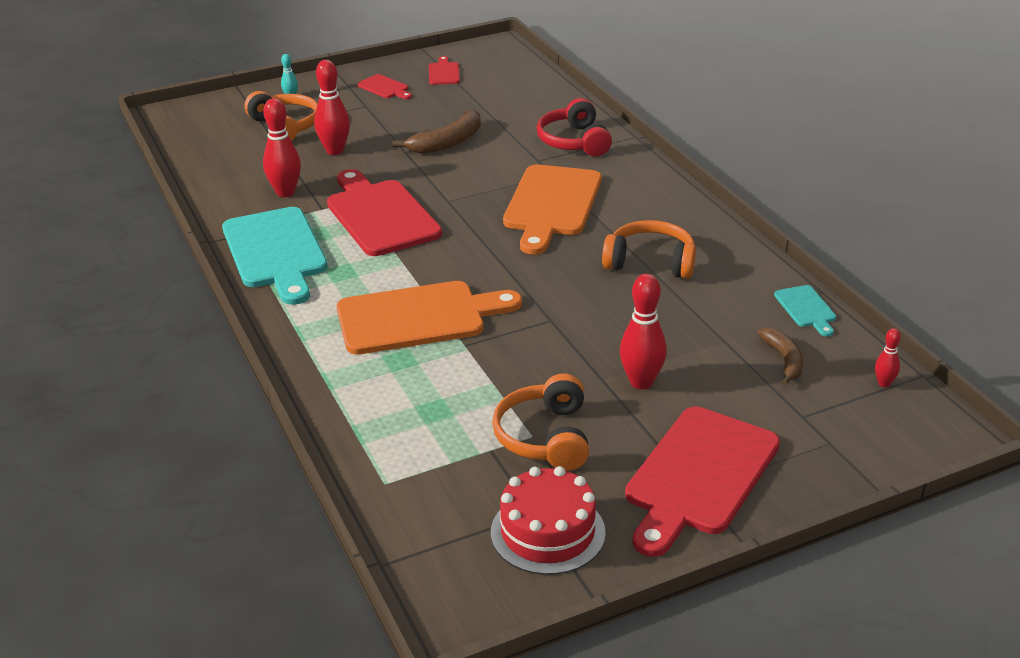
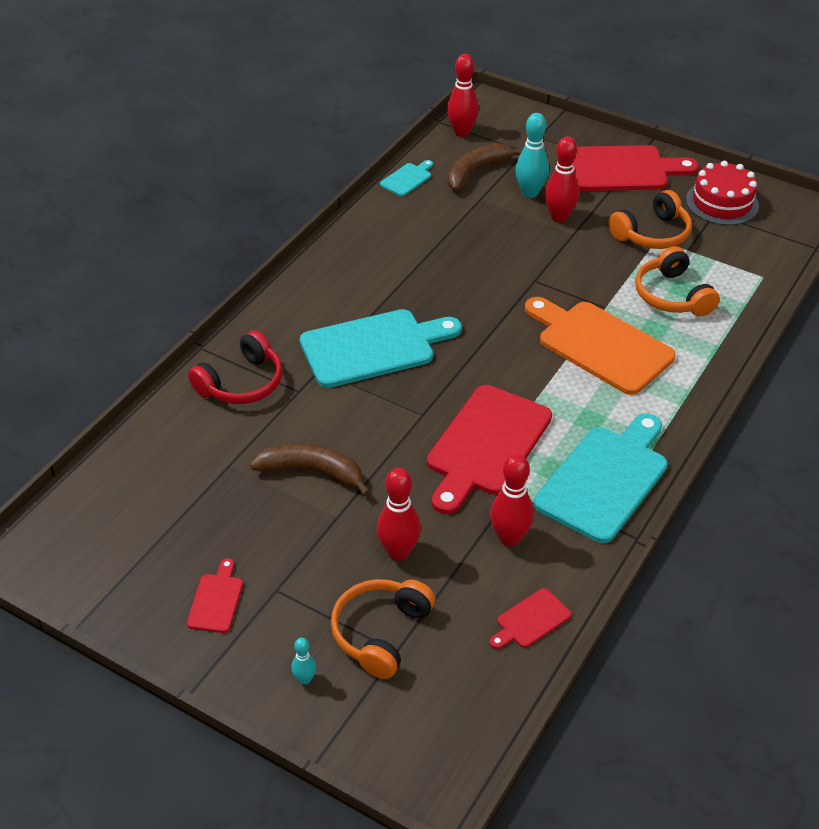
camera: 125 degrees left, 10 degrees up
(443, 73) = (138, 567): red cutting board -> red cutting board (531, 620)
(552, 205) = (373, 347): orange cutting board -> turquoise cutting board
(650, 262) = (413, 262): orange headphones -> orange headphones (672, 295)
(707, 382) = (530, 193): none -> turquoise bowling pin
(784, 360) = (476, 172): brown banana -> brown banana, size x1.53
(884, 383) = (461, 132): red bowling pin -> red bowling pin, size x1.93

